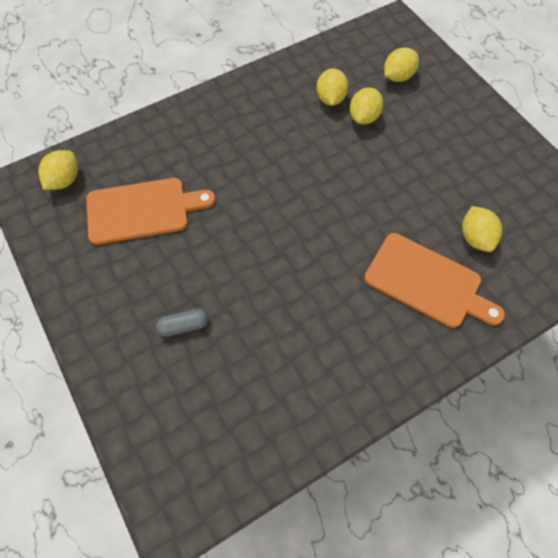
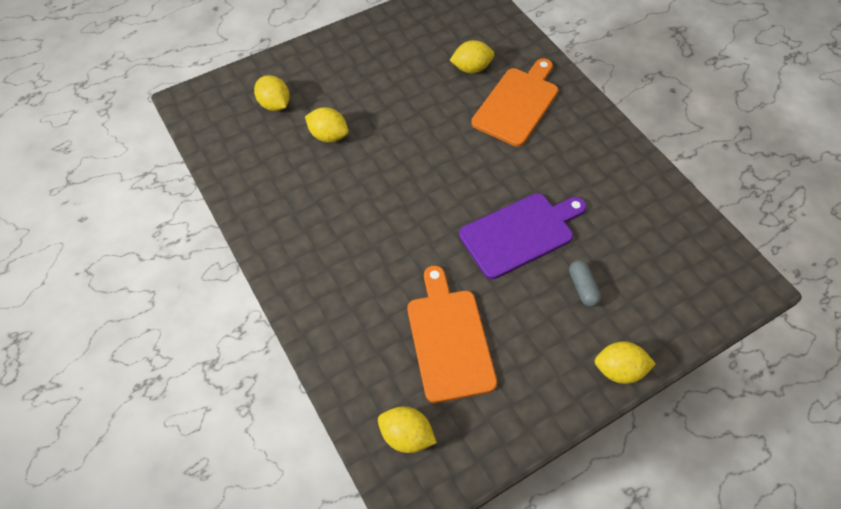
camera: 90 degrees left, 5 degrees down
(250, 273) = (520, 233): none -> purple cutting board
(330, 99) = (299, 163): yellow lemon -> yellow lemon (619, 370)

